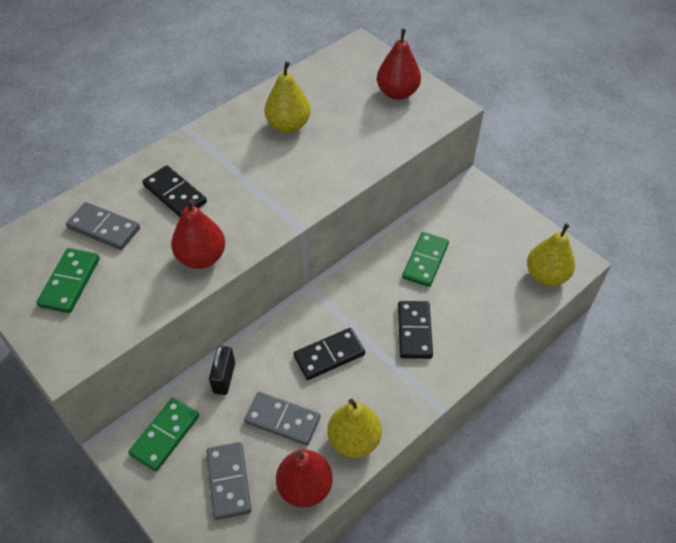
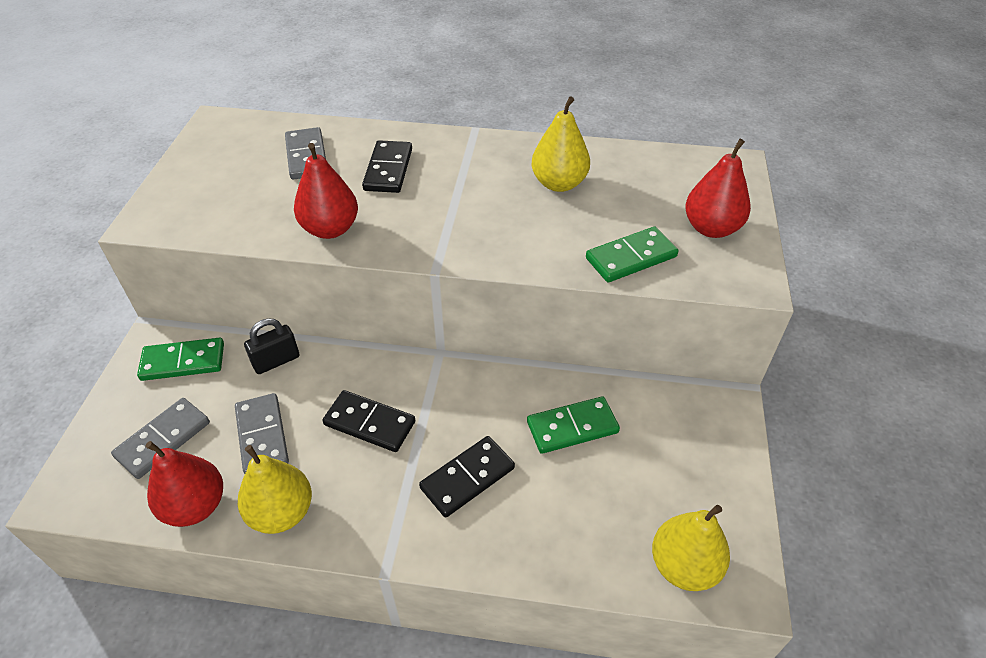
camera: 50 degrees right, 5 degrees down
(70, 282) = (230, 174): green domino -> green domino (631, 257)

